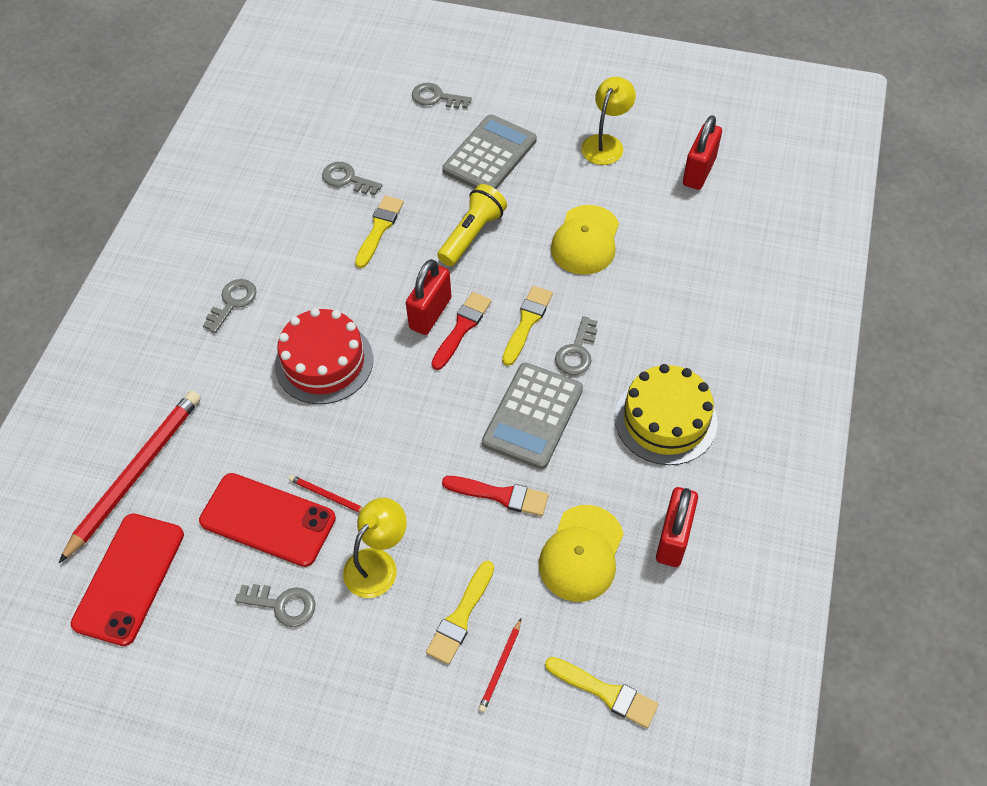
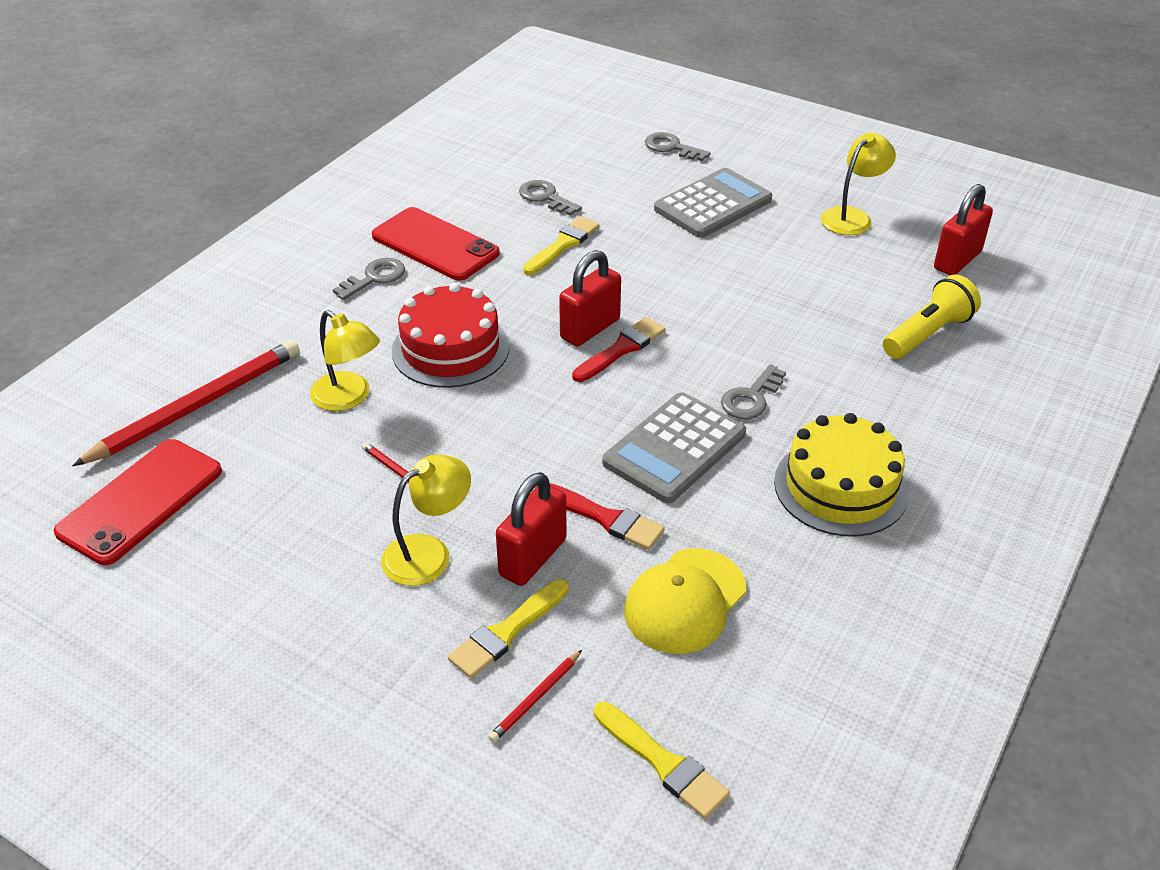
camera: 15 degrees right, 15 degrees down
(259, 433) = (348, 398): none -> yellow lamp
(268, 519) = (321, 480): red phone -> red phone (435, 245)
(282, 605) = (299, 567): grey key -> none
(472, 234) = (666, 268): yellow flashlight -> yellow flashlight (928, 334)
(527, 322) = (700, 358): yellow brush -> none
(585, 240) = (798, 297): yellow cap -> none
(673, 538) = (810, 612): red padlock -> red padlock (532, 557)

